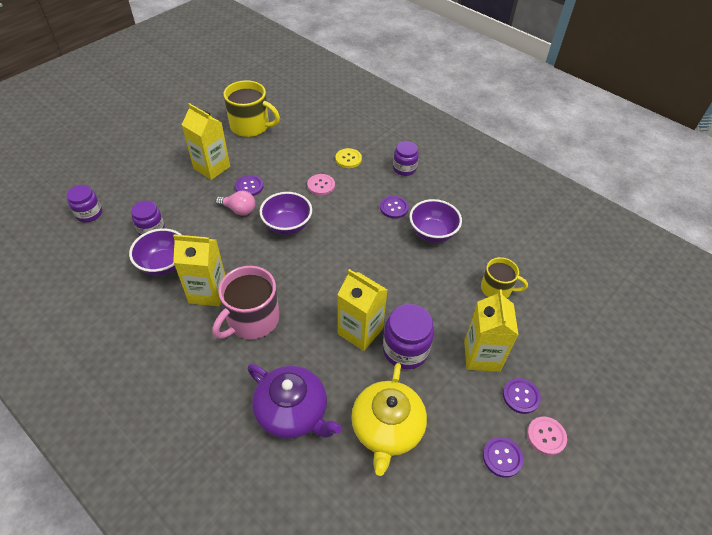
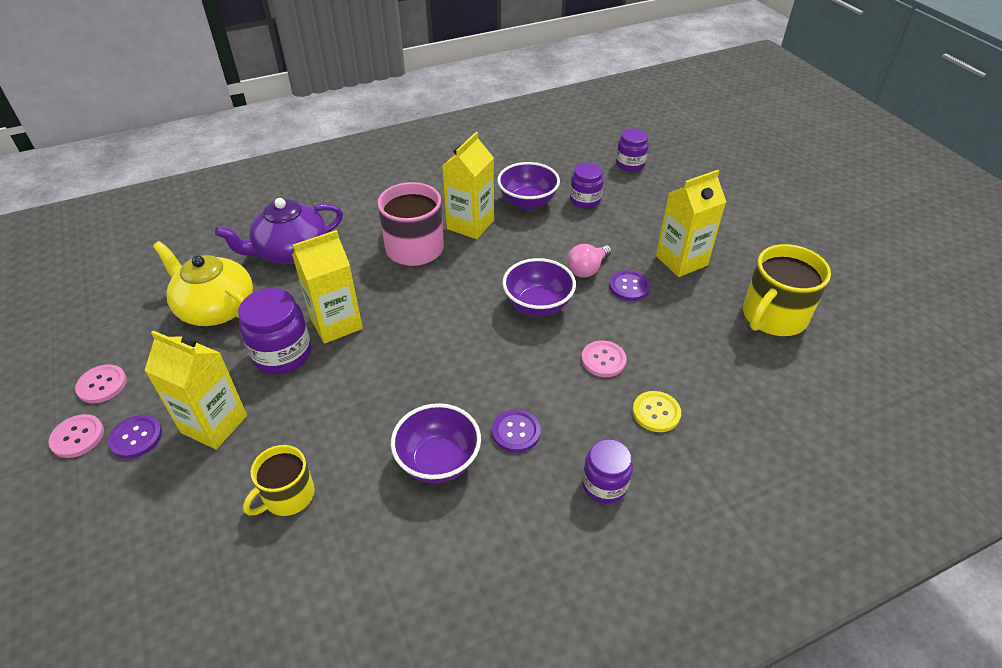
camera: 115 degrees right, 5 degrees down
(502, 457) = (102, 385): purple button -> pink button

